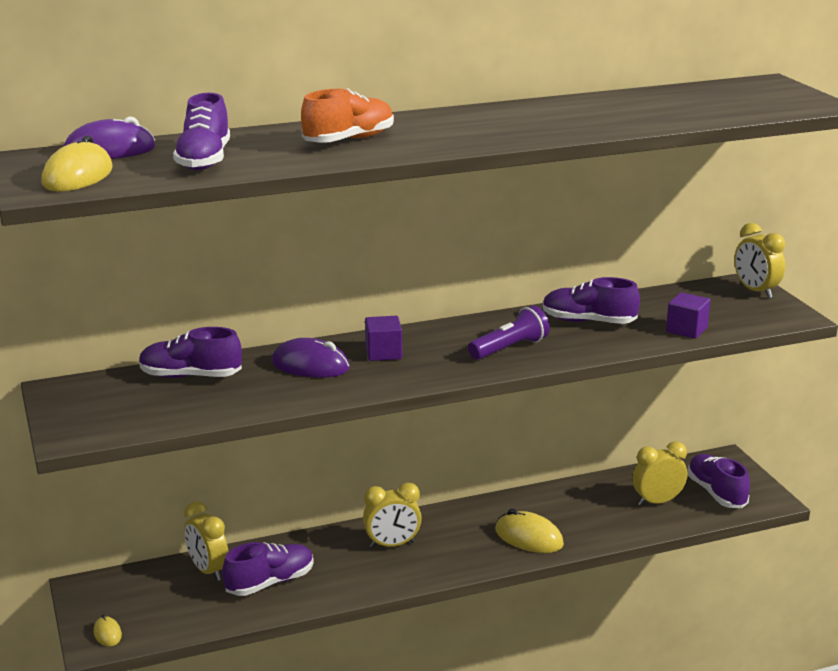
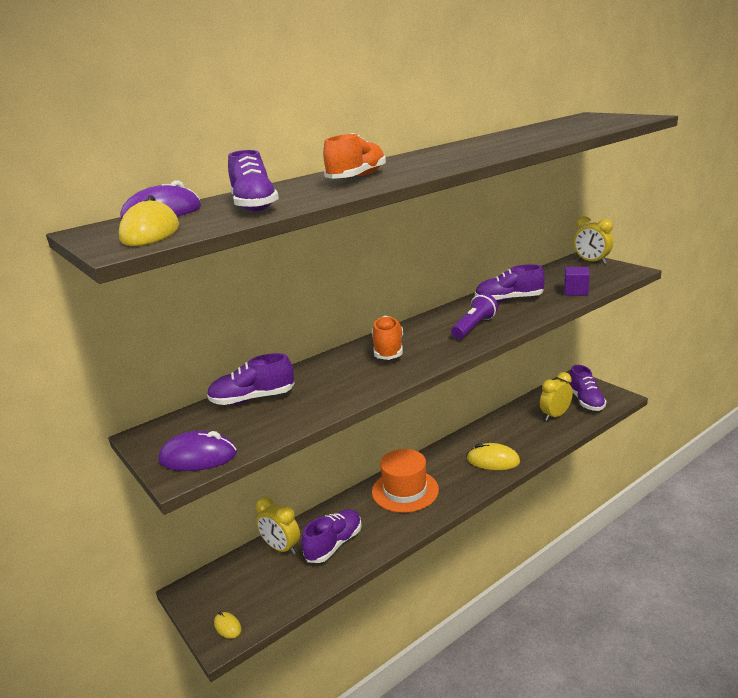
camera: 15 degrees left, 0 degrees up
(310, 365) = (341, 370): purple mouse -> purple mouse (198, 457)
(383, 353) = (388, 349): purple cube -> orange shoe
(392, 545) = (405, 490): yellow clock -> orange hat
(716, 493) = (586, 401): purple shoe -> purple shoe turned 150 degrees counterclockwise

